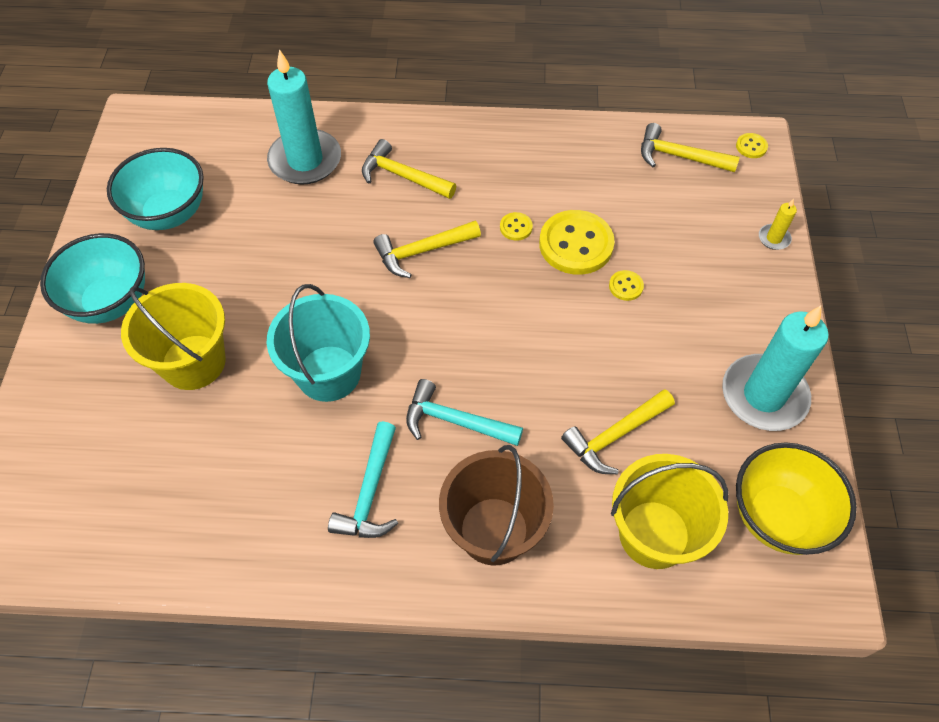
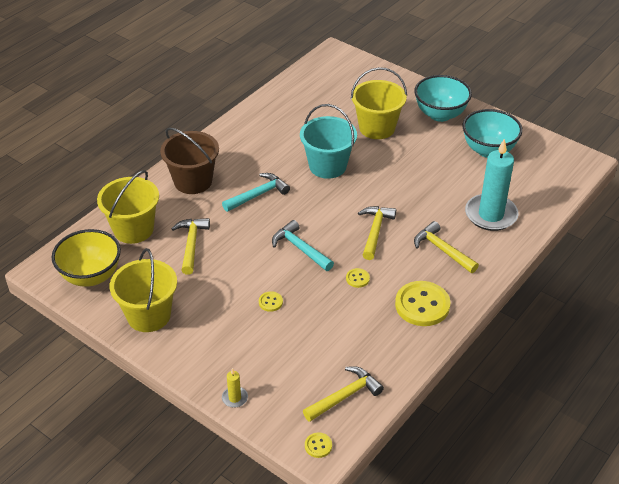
camera: 125 degrees right, 15 degrees down
(370, 492) = (252, 154): turquoise hammer -> turquoise hammer (300, 248)
(403, 176) = (442, 250): yellow hammer -> yellow hammer turned 105 degrees counterclockwise
(576, 244) = (320, 298): yellow button -> yellow button (422, 305)
(763, 395) = (149, 315): turquoise candle -> yellow bucket

